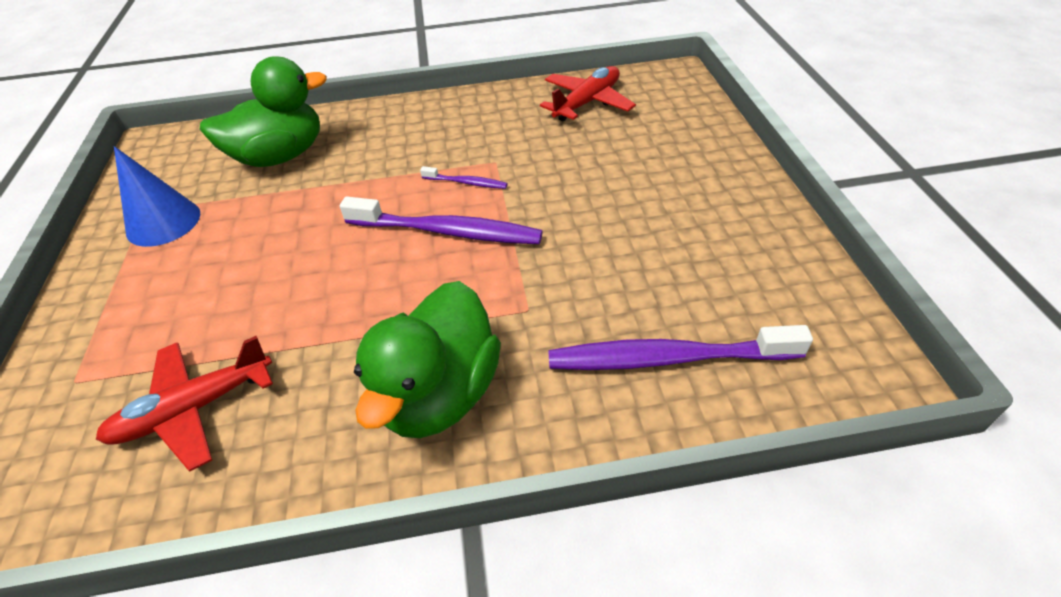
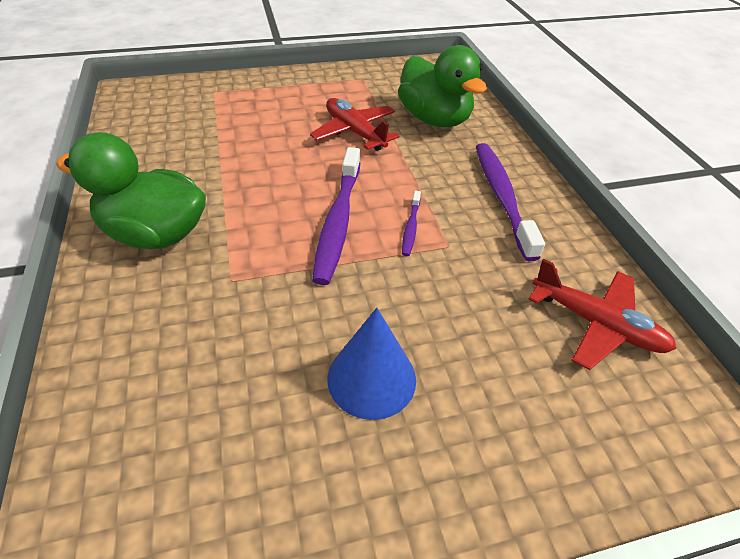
camera: 80 degrees right, 0 degrees up
(163, 222) = (350, 88): blue cone -> blue cone (371, 378)
(194, 409) = (179, 134): red plane -> red plane (355, 132)
(667, 358) = (145, 386): purple toothbrush -> purple toothbrush (501, 197)

